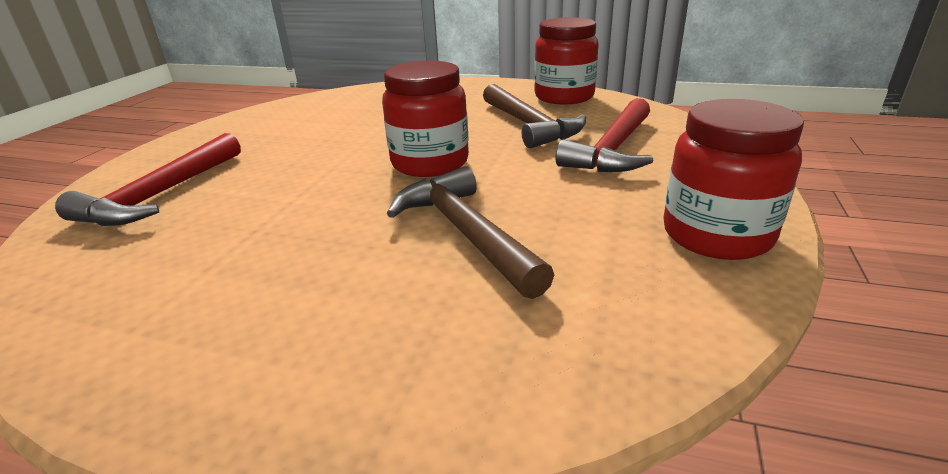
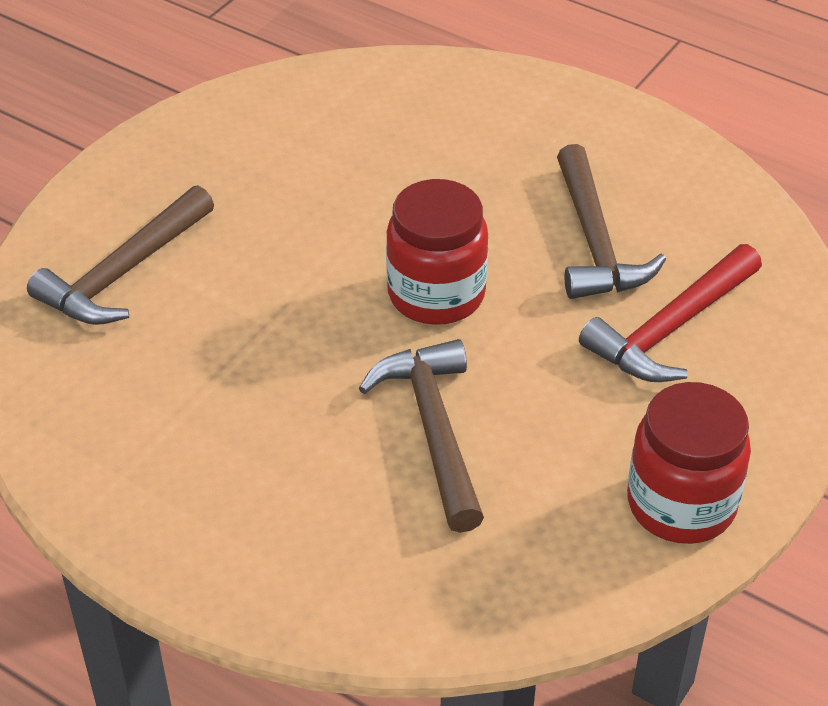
camera: 15 degrees right, 15 degrees up
(160, 195) = (123, 273): red hammer -> brown hammer
(564, 97) = (683, 176): red jar -> none

